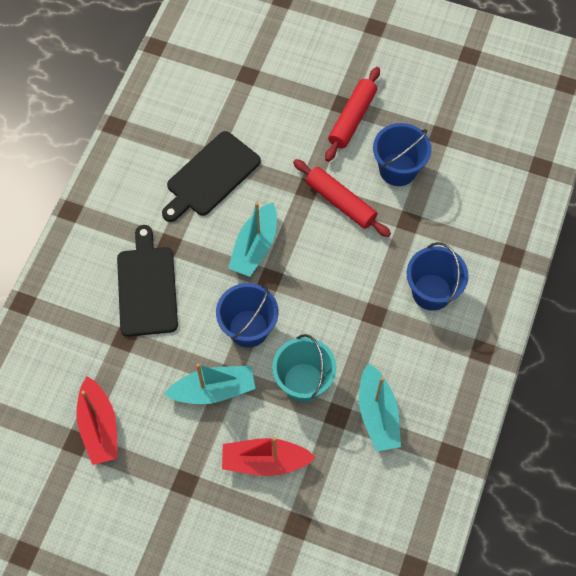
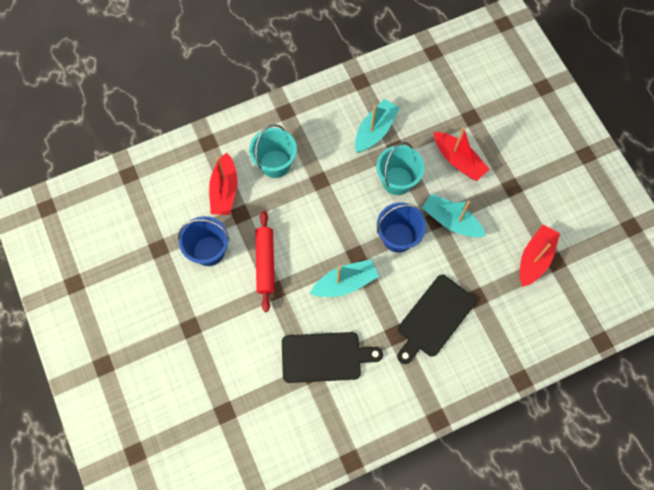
camera: 135 degrees left, 5 degrees up
(352, 118) = (196, 311): red rolling pin -> none
(431, 292) = (275, 164): blue bucket -> turquoise bucket
(446, 228) = (224, 190): none -> red boat

